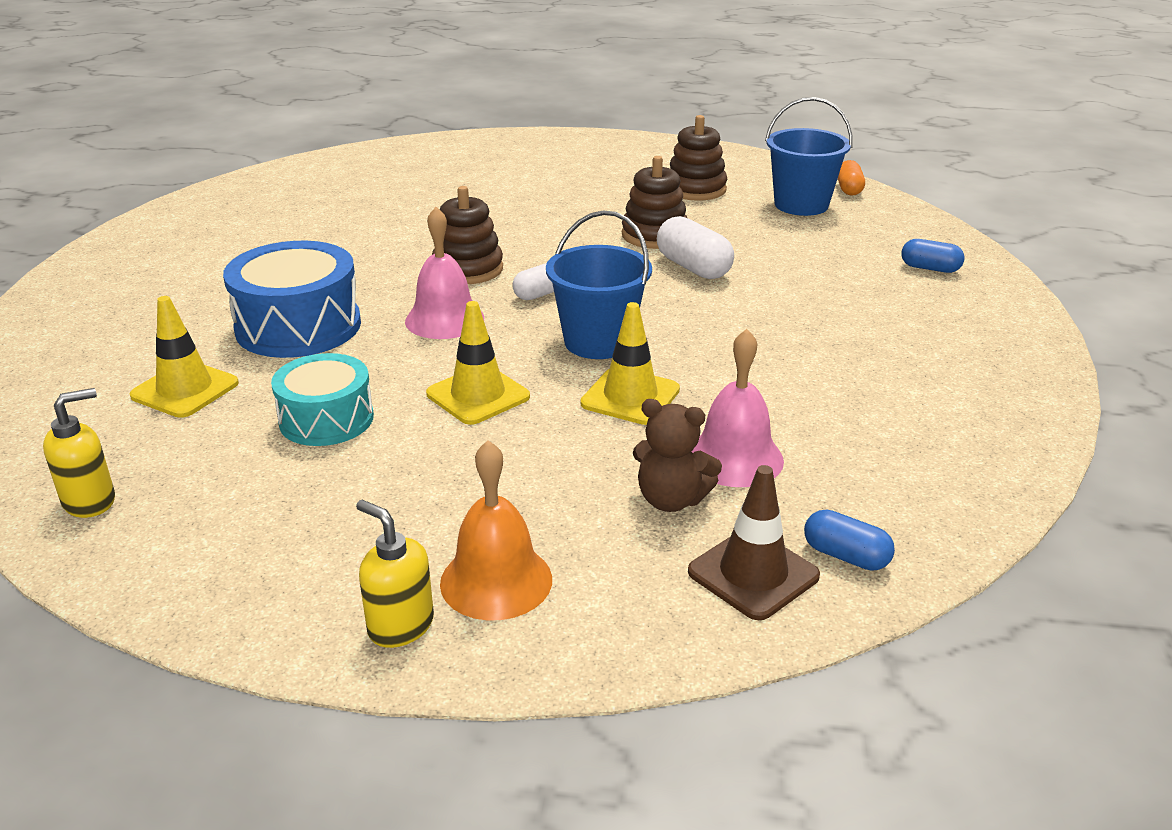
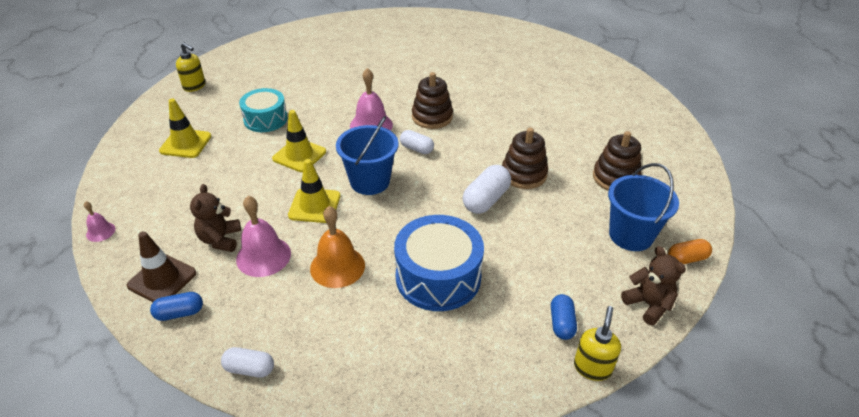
camera: 70 degrees right, 10 degrees up
(185, 390) = (279, 78): yellow traffic cone -> yellow traffic cone (185, 143)
(298, 326) = (344, 87): blue drum -> blue drum (438, 277)
(400, 626) = (122, 181): yellow soap dispenser -> yellow soap dispenser (592, 367)
(496, 581) = (152, 198): orange bell -> orange bell (337, 266)
(569, 661) = (100, 231): none -> pink bell
(846, 556) = (179, 313): blue capsule -> blue capsule turned 60 degrees clockwise
(911, 221) = (648, 305): none -> brown teddy bear
(978, 492) = (249, 369): none -> white capsule

